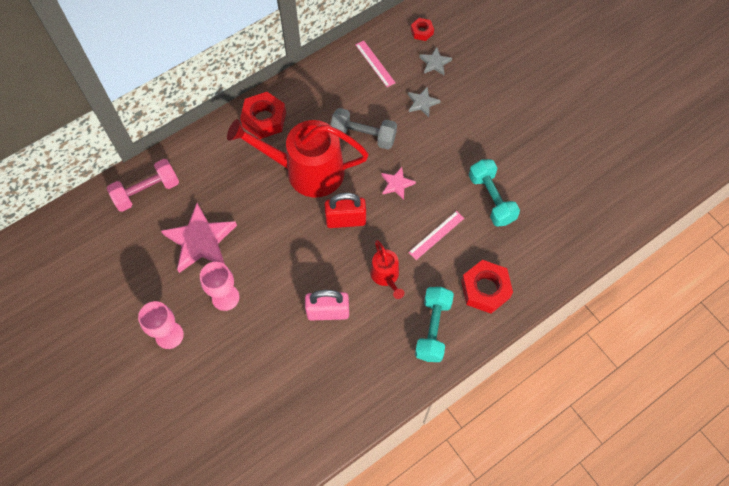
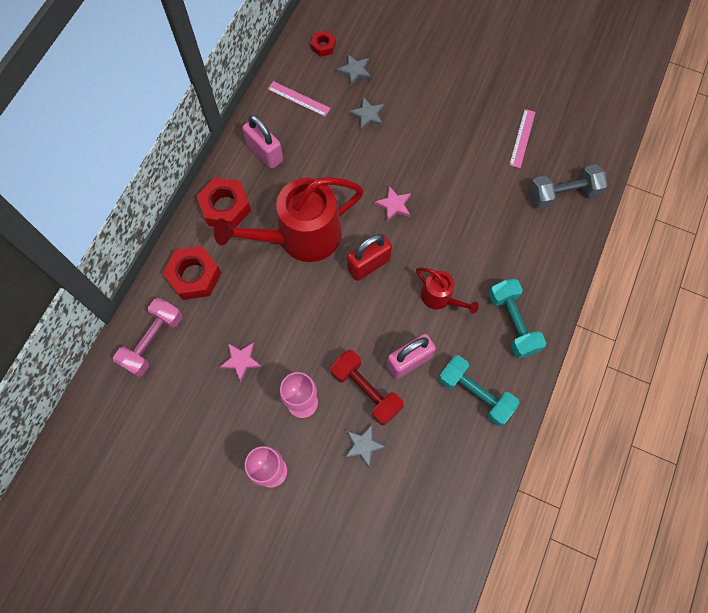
camera: 30 degrees left, 5 degrees up
(200, 241) = (241, 361): pink star -> pink star, size x0.50
(250, 356) = (363, 445): none -> grey star
(279, 316) = (366, 390): none -> red dumbbell
(321, 93) = (265, 153): none -> pink padlock
(363, 136) = (333, 175): grey dumbbell -> grey dumbbell (563, 194)
(436, 235) = (460, 234): pink ruler -> pink ruler (522, 138)
(485, 289) = (535, 261): red nut -> red nut (194, 276)
(491, 199) = (487, 174): turquoise dumbbell -> turquoise dumbbell (475, 394)

